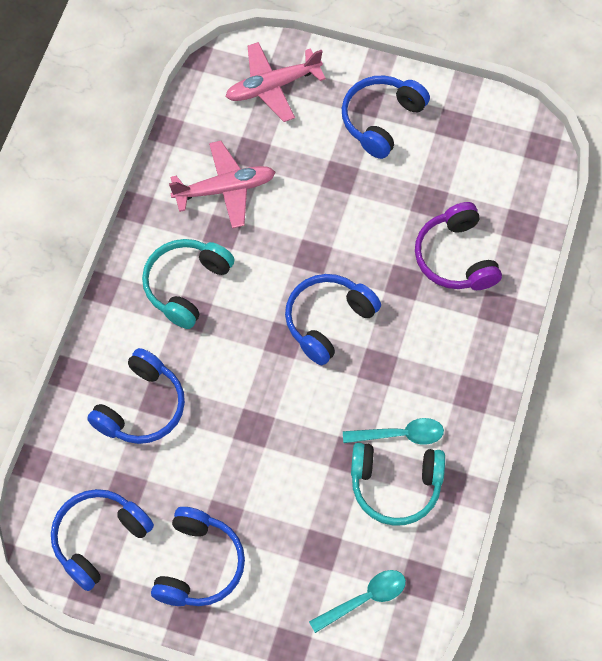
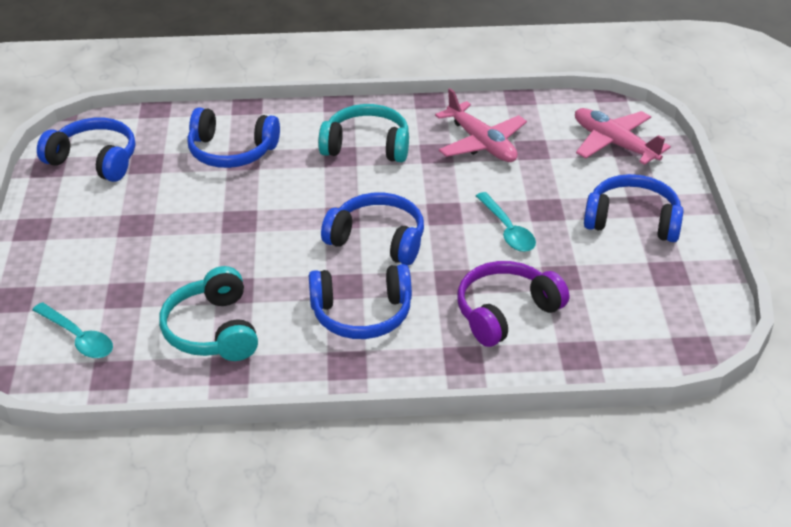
camera: 70 degrees right, 25 degrees down
(199, 565) = (85, 222): blue headphones -> blue headphones (361, 314)
(400, 435) = (273, 320): turquoise spoon -> turquoise spoon (507, 230)

